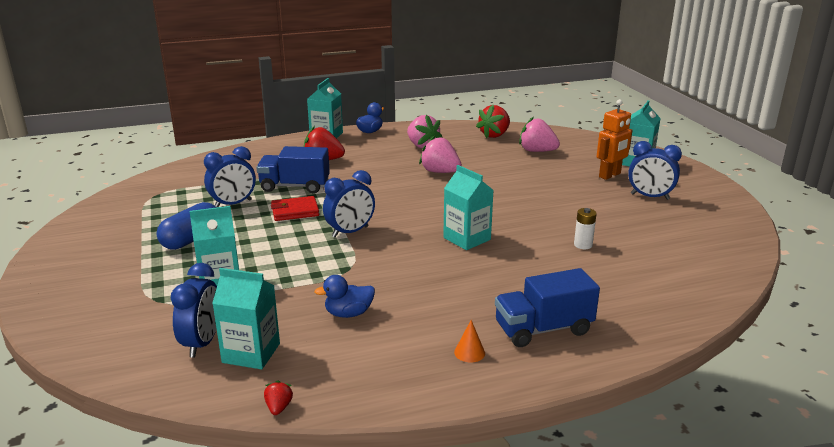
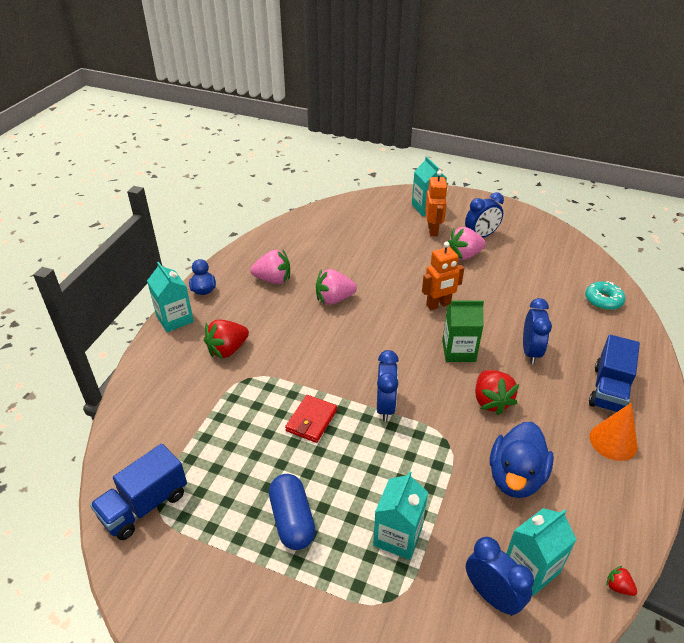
camera: 50 degrees left, 15 degrees up
(233, 204) = (249, 455): blue clock -> blue clock (530, 352)
(295, 186) = (260, 395): blue truck -> blue truck (144, 505)
(348, 313) = (515, 477): blue duck -> blue duck, size x1.72
(467, 239) = (458, 351): turquoise carton -> green carton
(469, 352) = (613, 441): orange cone -> orange cone, size x1.88
(494, 135) = (302, 234): red strawberry -> red strawberry (491, 401)
(511, 211) = (438, 305): none -> orange robot
(537, 151) = (356, 234): pink strawberry -> pink strawberry (464, 255)
(583, 245) = (518, 305): white battery -> none
(683, 286) = (603, 300): none -> turquoise donut

